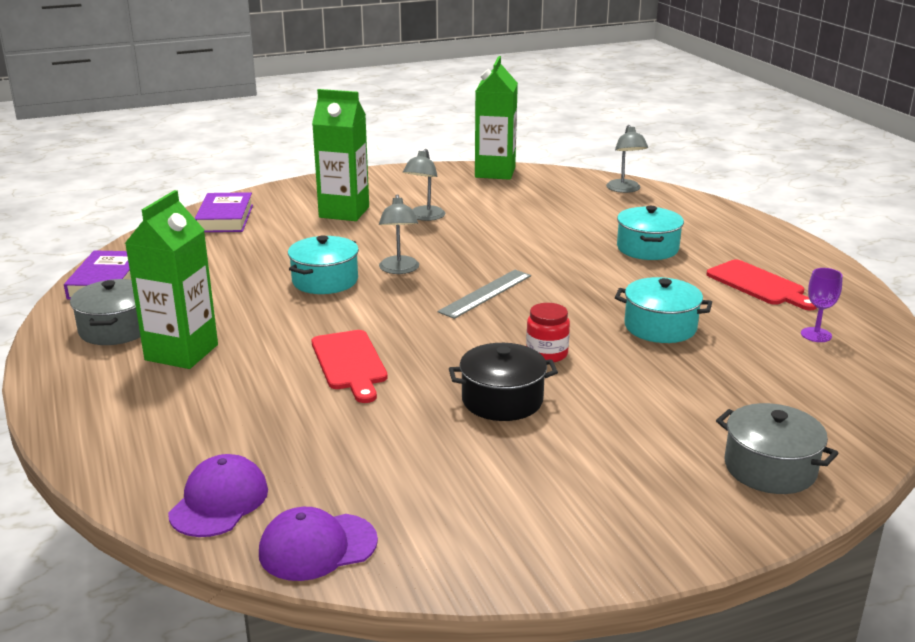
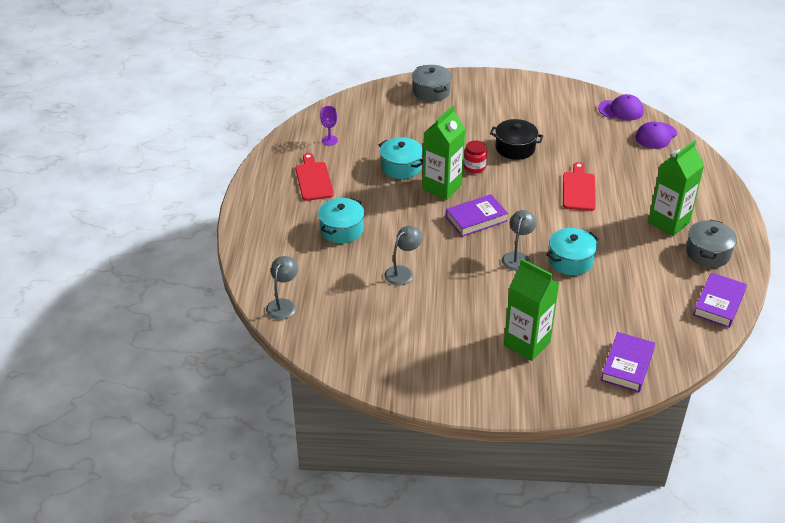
camera: 155 degrees left, 15 degrees up
(424, 217) = (467, 315): grey lamp -> grey lamp (403, 272)
(486, 293) = (476, 219): grey ruler -> purple book
(495, 172) = (364, 370): green carton -> green carton (442, 187)

